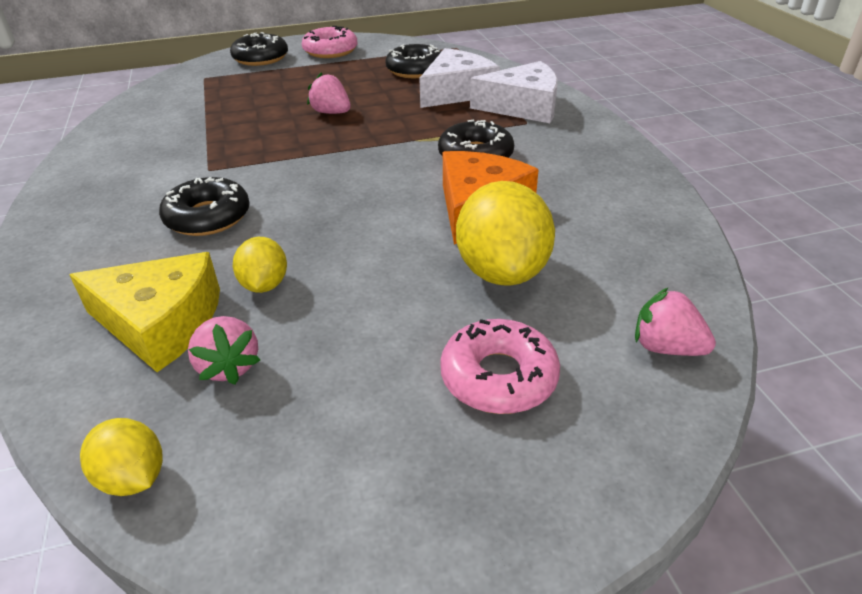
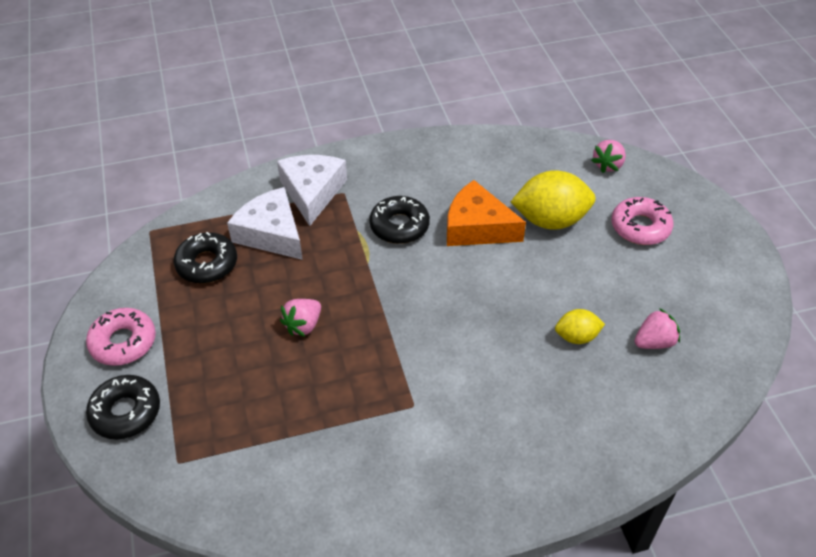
camera: 90 degrees left, 10 degrees up
(133, 477) = (738, 367): yellow lemon -> none
(161, 323) = (622, 386): yellow cheese -> none
(208, 217) = (494, 388): black donut -> none

